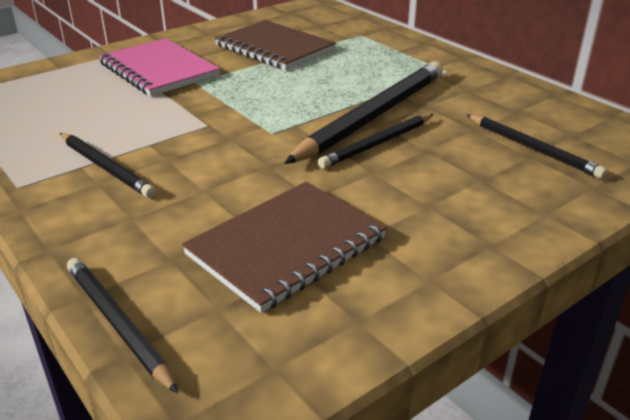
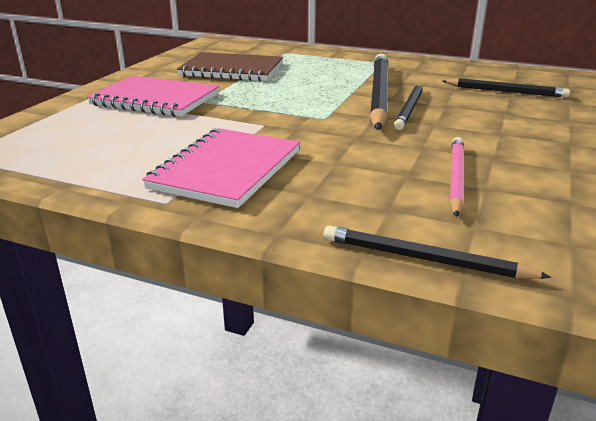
camera: 30 degrees left, 5 degrees down
(105, 167) = (226, 169): black pencil -> pink notebook
(286, 246) = (456, 178): brown notebook -> pink pencil

